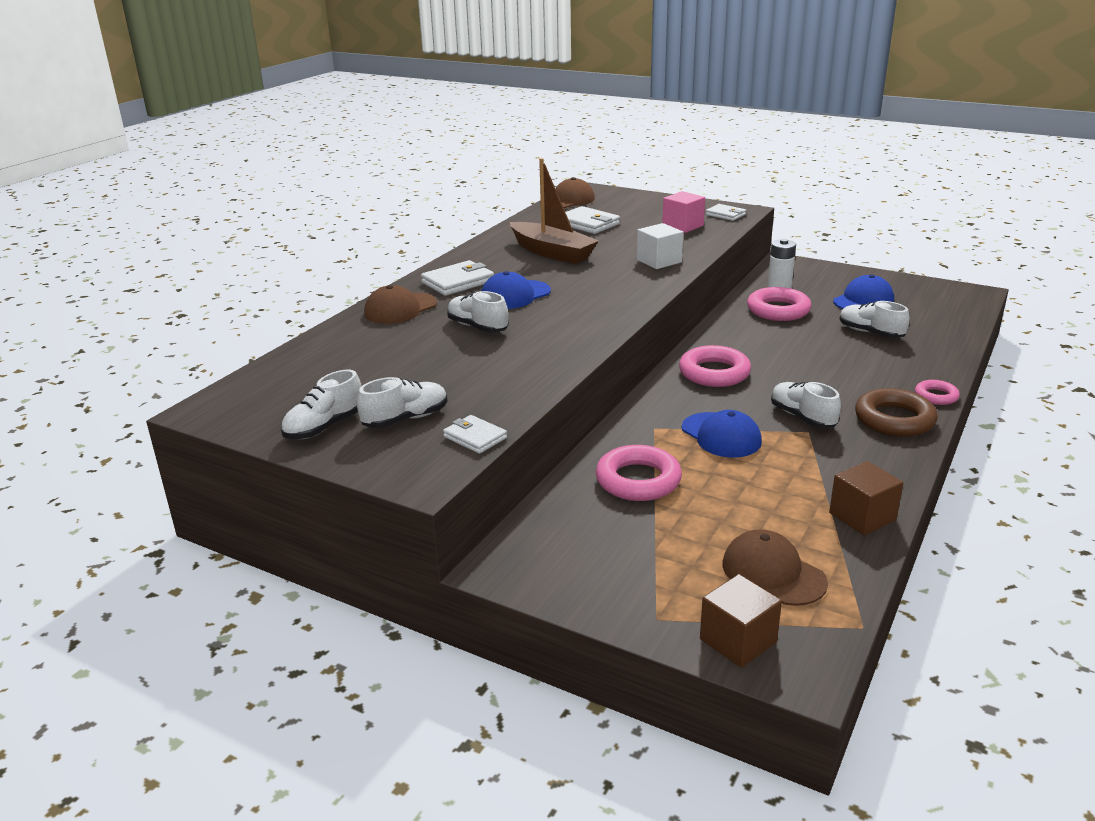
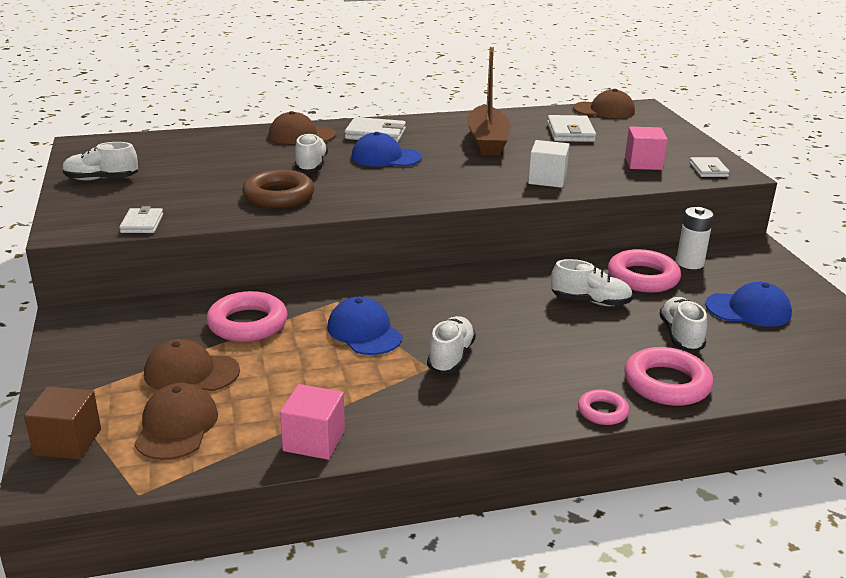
camera: 45 degrees right, 0 degrees up
(406, 419) = (141, 195): white shoe -> white shoe (590, 301)
(689, 536) = (191, 372): none -> brown cap
(714, 373) = (469, 292): pink ring -> pink ring (666, 383)
(721, 435) = (364, 332): blue cap -> blue cap turned 135 degrees clockwise
(862, 516) = (314, 440): brown cube -> pink cube
(894, 419) = (517, 403): brown ring -> brown ring (279, 196)

